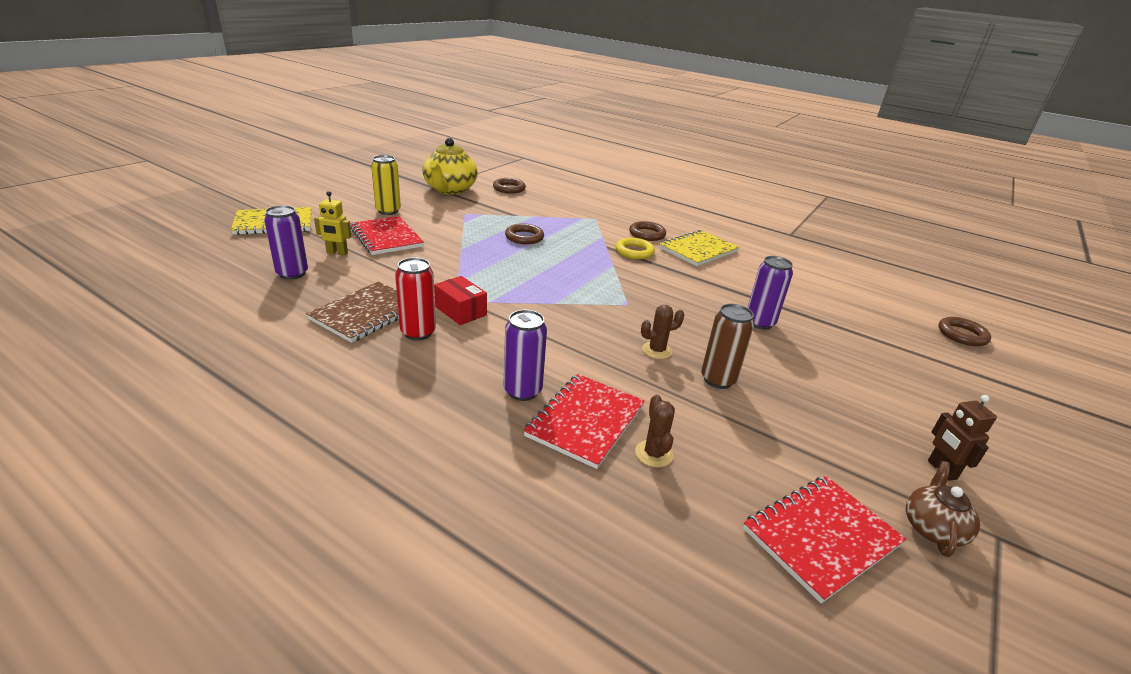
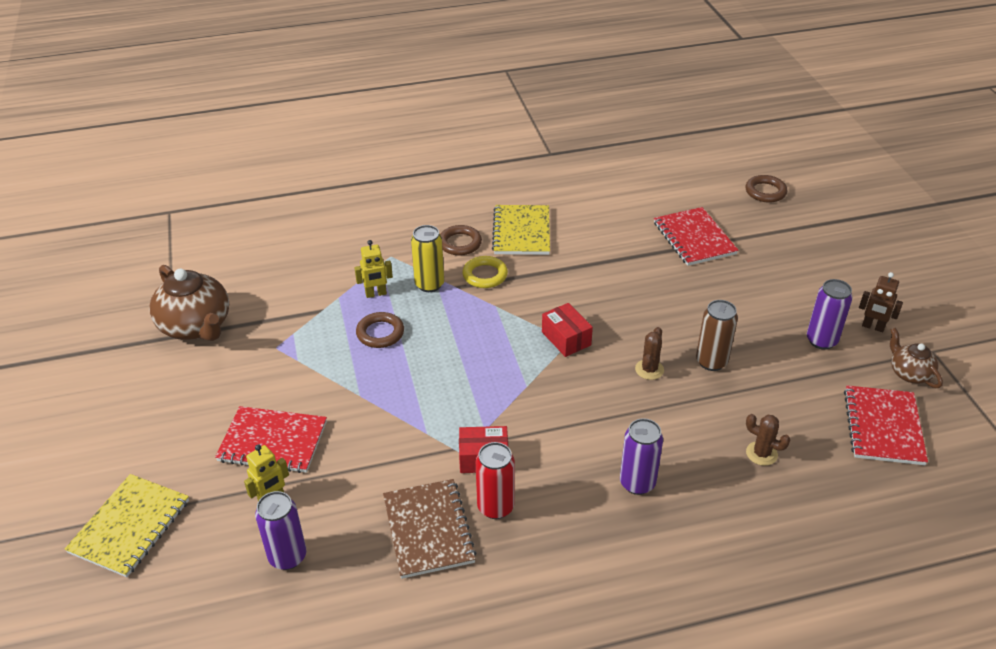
camera: 45 degrees left, 10 degrees up
(388, 211) = (202, 408): yellow can -> yellow can (429, 284)
(450, 189) = (196, 326): yellow teapot -> brown teapot
(509, 188) = (247, 276): brown ring -> none
(555, 225) = (376, 294): none -> yellow robot
(585, 421) = (701, 468): red notebook -> red notebook (694, 238)
(628, 302) = (566, 338): none -> red box
(759, 323) = (663, 283): purple can -> purple can (821, 340)

